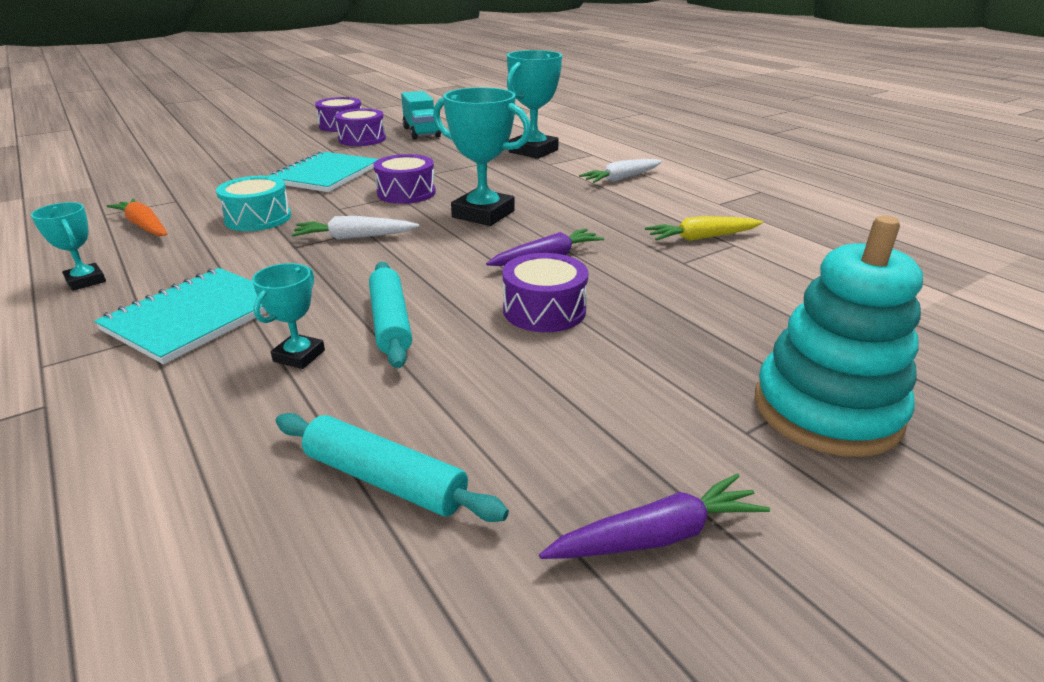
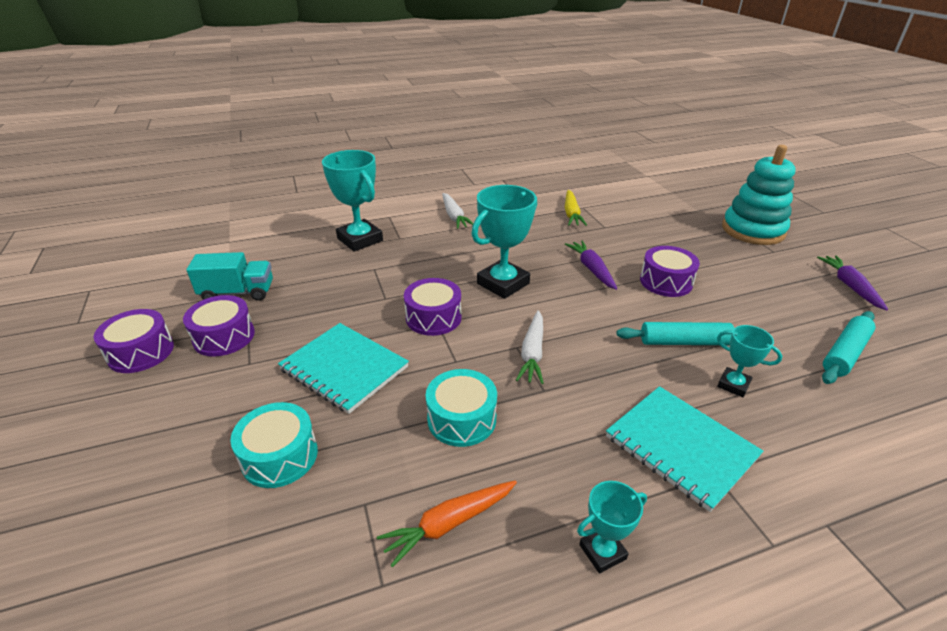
camera: 75 degrees left, 5 degrees up
(229, 173) = (280, 456): none -> turquoise drum

